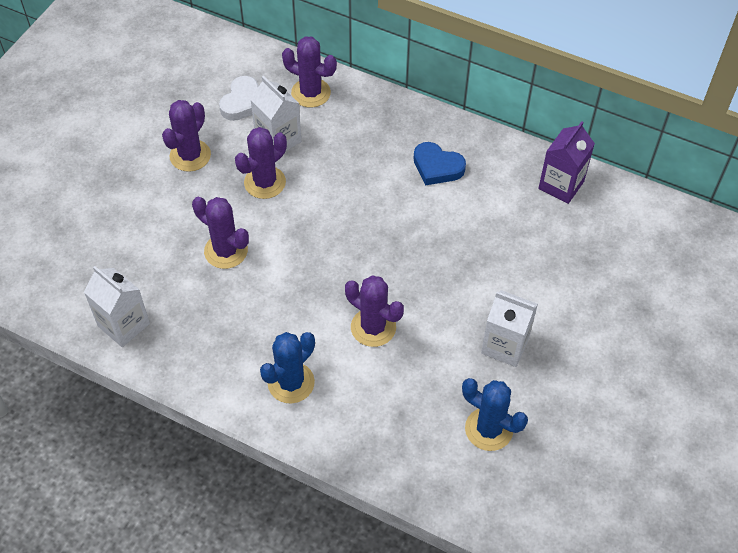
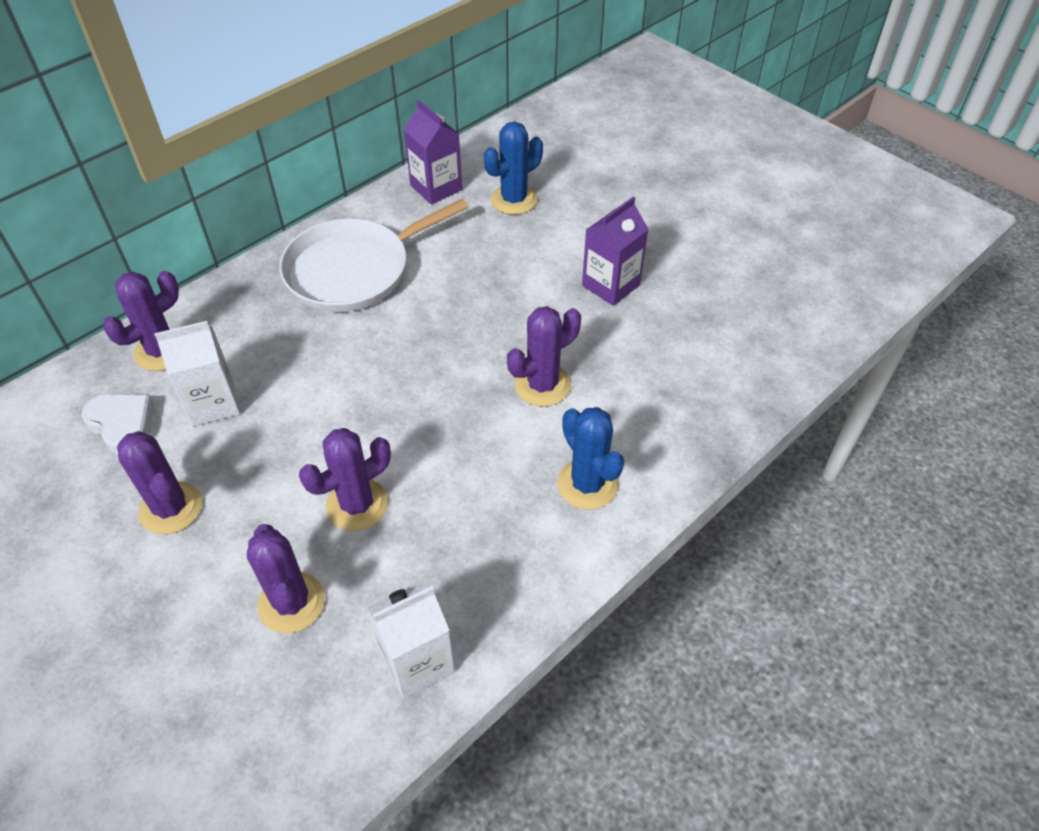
camera: 70 degrees left, 5 degrees down
(265, 182) = (272, 434): purple cactus -> purple cactus (291, 602)
(437, 167) = (353, 270): blue heart -> white pan
(488, 429) = (706, 326): blue cactus -> blue cactus (514, 200)
(505, 345) = (611, 285): white carton -> purple carton

